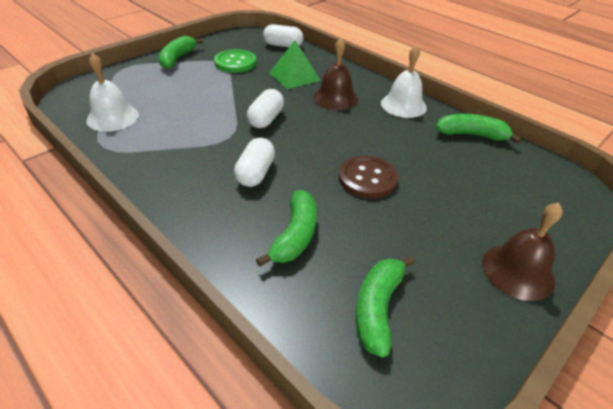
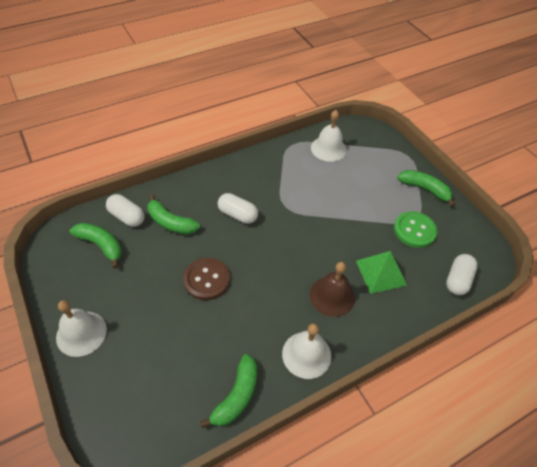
camera: 105 degrees right, 10 degrees up
(266, 119) = (306, 234): white capsule -> white capsule (127, 217)
(518, 271) = (81, 333): brown bell -> white bell

